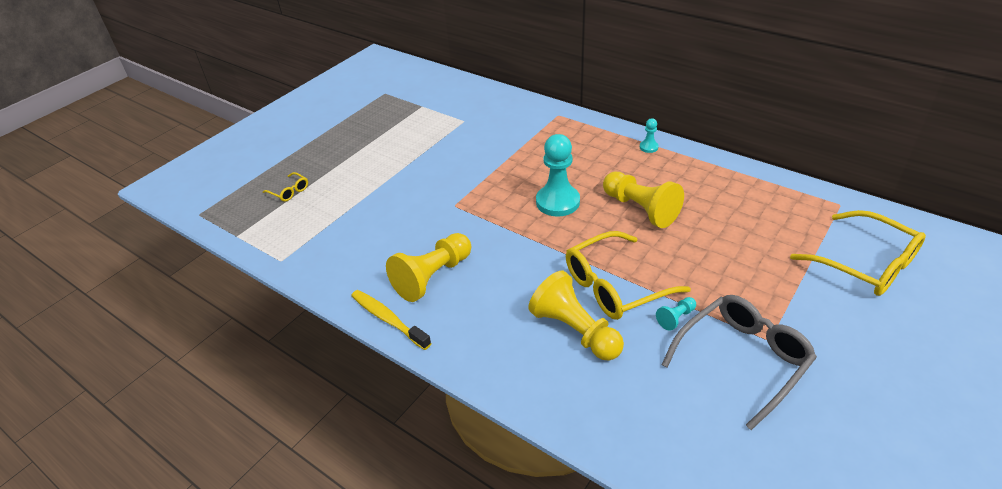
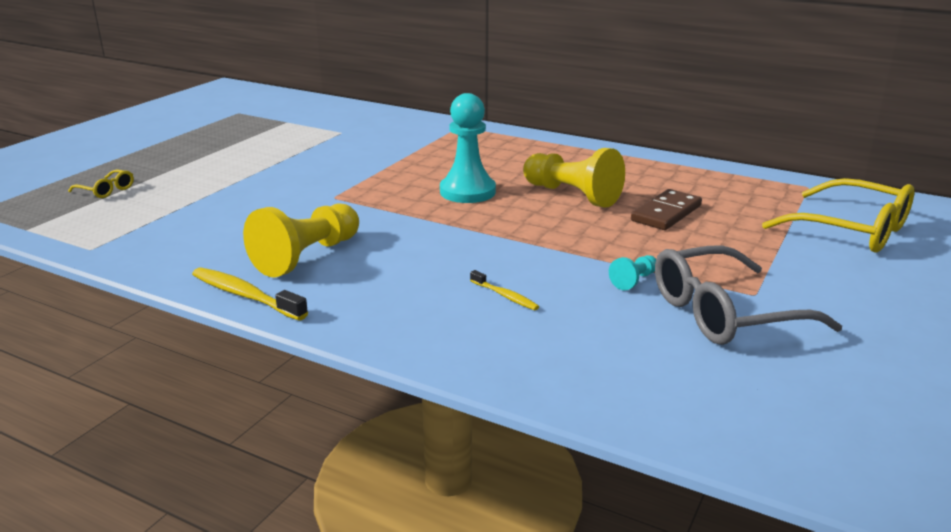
camera: 10 degrees left, 15 degrees down
(575, 330) = (505, 296): yellow pawn -> yellow toothbrush
(615, 285) = (552, 256): yellow glasses -> none
(648, 147) = (573, 149): turquoise pawn -> none
(714, 236) = (666, 213): none -> brown domino
(742, 360) = (726, 313): grey glasses -> grey glasses turned 150 degrees counterclockwise

